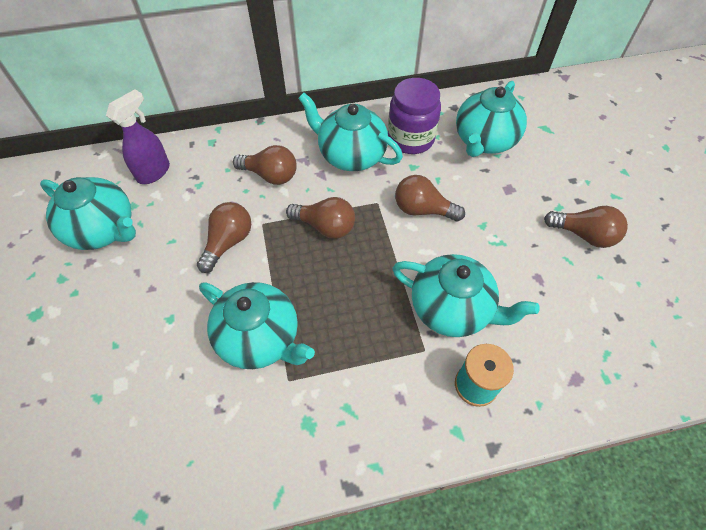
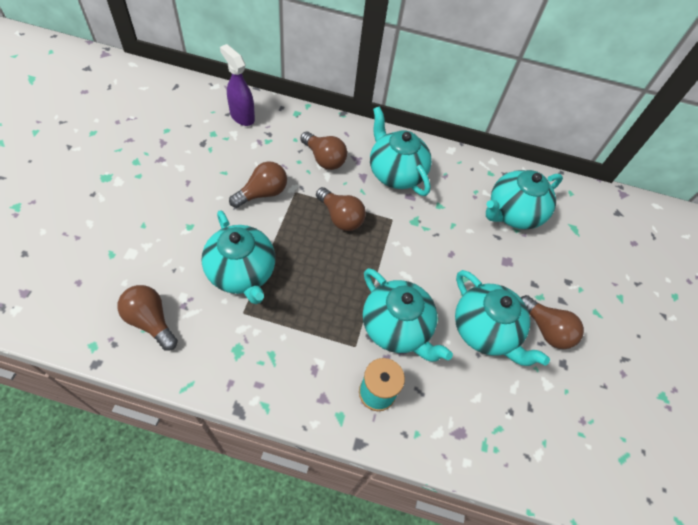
camera: 20 degrees right, 0 degrees up
(103, 230) = (183, 141): turquoise teapot -> turquoise teapot (485, 331)
(154, 172) = (242, 116): purple spray bottle -> purple spray bottle turned 105 degrees counterclockwise
(410, 138) = (452, 183): purple jar -> none
(423, 210) = (424, 242): brown light bulb -> brown light bulb (151, 321)

